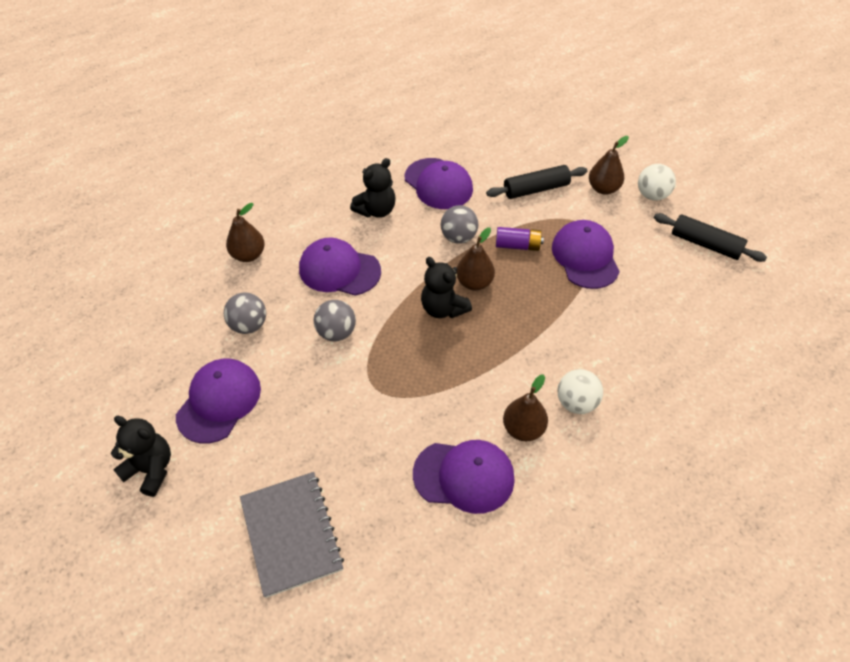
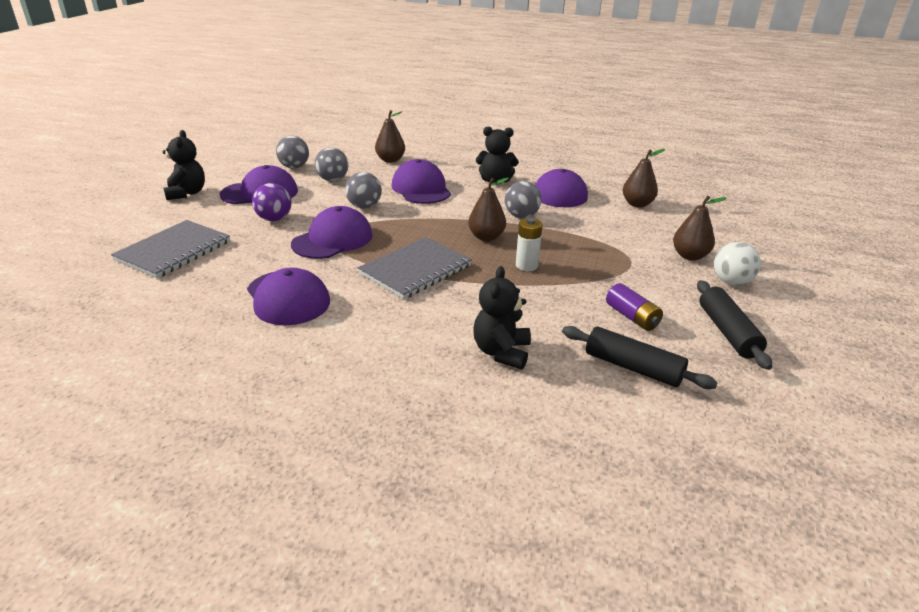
camera: 50 degrees right, 20 degrees down
(180, 341) = (294, 167): none -> grey ball
(296, 417) = (274, 219): none -> purple ball
(443, 308) = (441, 234): black teddy bear -> black teddy bear (501, 352)
(489, 361) = (415, 270): none -> grey notebook
(517, 245) = (554, 241): purple battery -> purple battery (632, 317)
(523, 429) = (365, 308): brown pear -> brown pear (637, 204)
(536, 189) = (629, 228): black rolling pin -> black rolling pin (633, 367)
(541, 287) = (526, 265): none -> white battery
(576, 403) = (424, 324): white ball -> none
(585, 257) = (595, 274): purple cap -> purple cap (333, 239)

